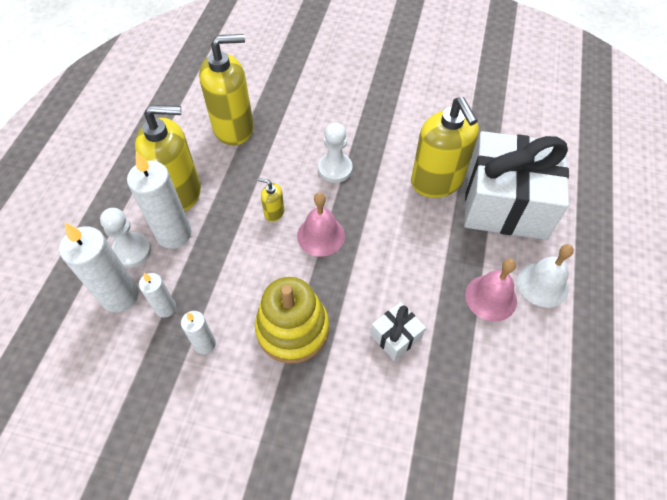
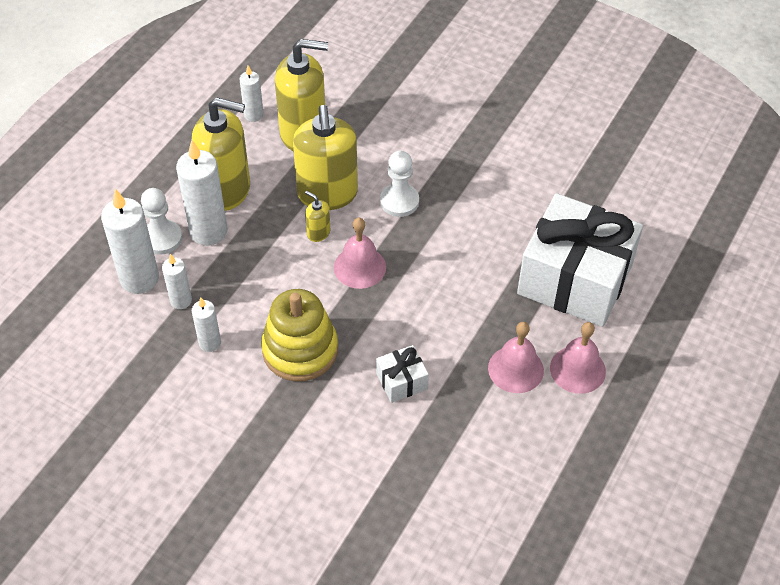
camera: 15 degrees right, 5 degrees down
(186, 121) = (253, 115): none -> white candle
(437, 181) = (507, 240): yellow soap dispenser -> yellow soap dispenser (327, 194)
(542, 284) = (577, 369): white bell -> pink bell

